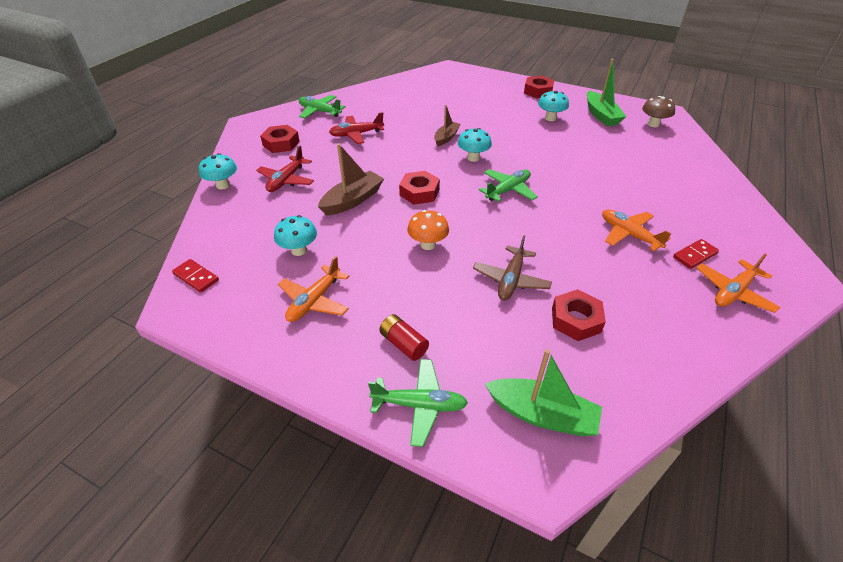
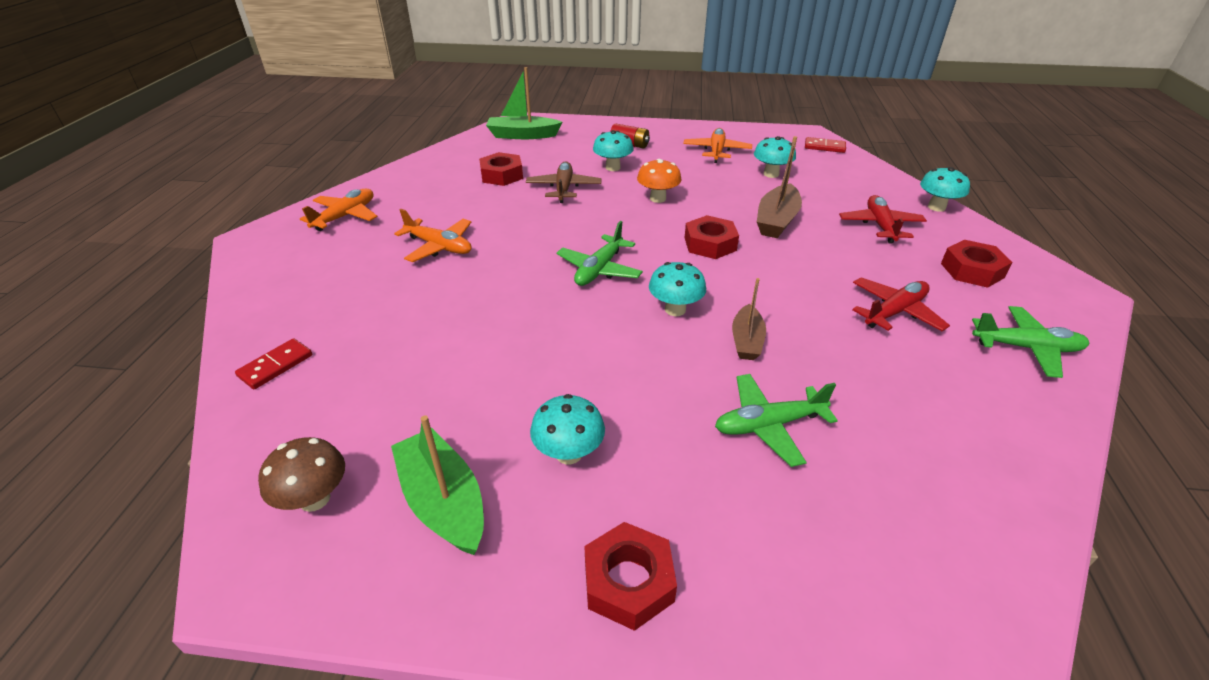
camera: 160 degrees right, 5 degrees down
(419, 405) = (600, 127): green plane -> green plane (768, 425)
(447, 301) = (613, 167): none -> turquoise mushroom
(694, 255) = (368, 240): red domino -> red domino (276, 366)

